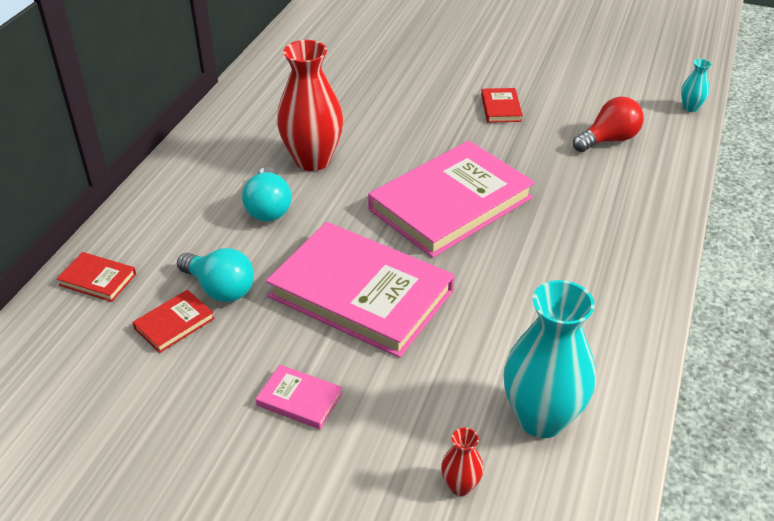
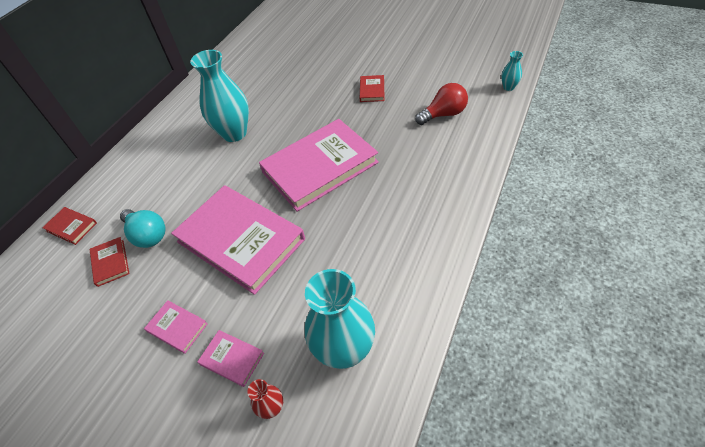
camera: 10 degrees right, 10 degrees up
(174, 323) = (111, 263): red book -> red book turned 75 degrees counterclockwise
(268, 208) = (196, 171): turquoise light bulb -> none
(312, 160) = (234, 133): red vase -> turquoise vase
(389, 433) = (232, 359): none -> pink book

